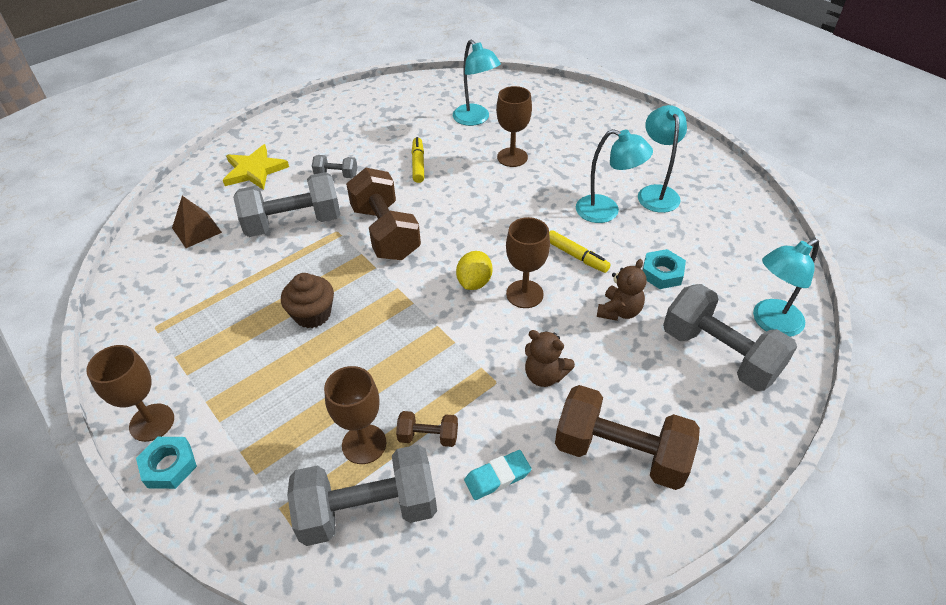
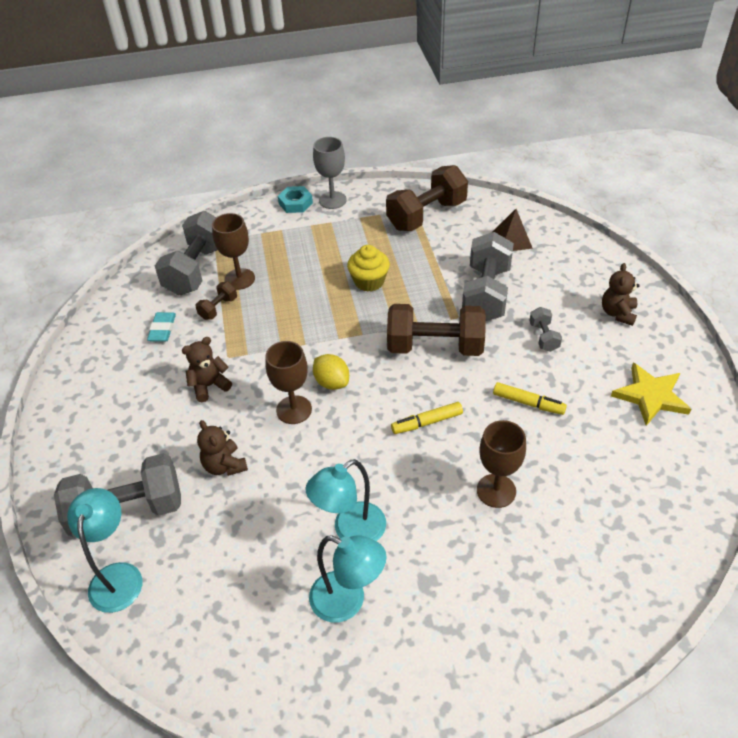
camera: 120 degrees right, 0 degrees up
(152, 422) = (332, 200): brown goblet -> grey goblet
(254, 170) = (582, 285): yellow star -> yellow star (650, 396)
(285, 145) = (618, 313): none -> brown teddy bear
(312, 314) = (369, 281): brown cupcake -> yellow cupcake
(336, 175) = (543, 337): grey dumbbell -> grey dumbbell turned 45 degrees counterclockwise
(475, 119) = (595, 489): turquoise lamp -> none
(576, 256) = (308, 469): yellow marker -> yellow marker (427, 422)
(620, 453) = (118, 397): brown dumbbell -> brown dumbbell (426, 215)
(662, 273) = (237, 527): turquoise nut -> none

